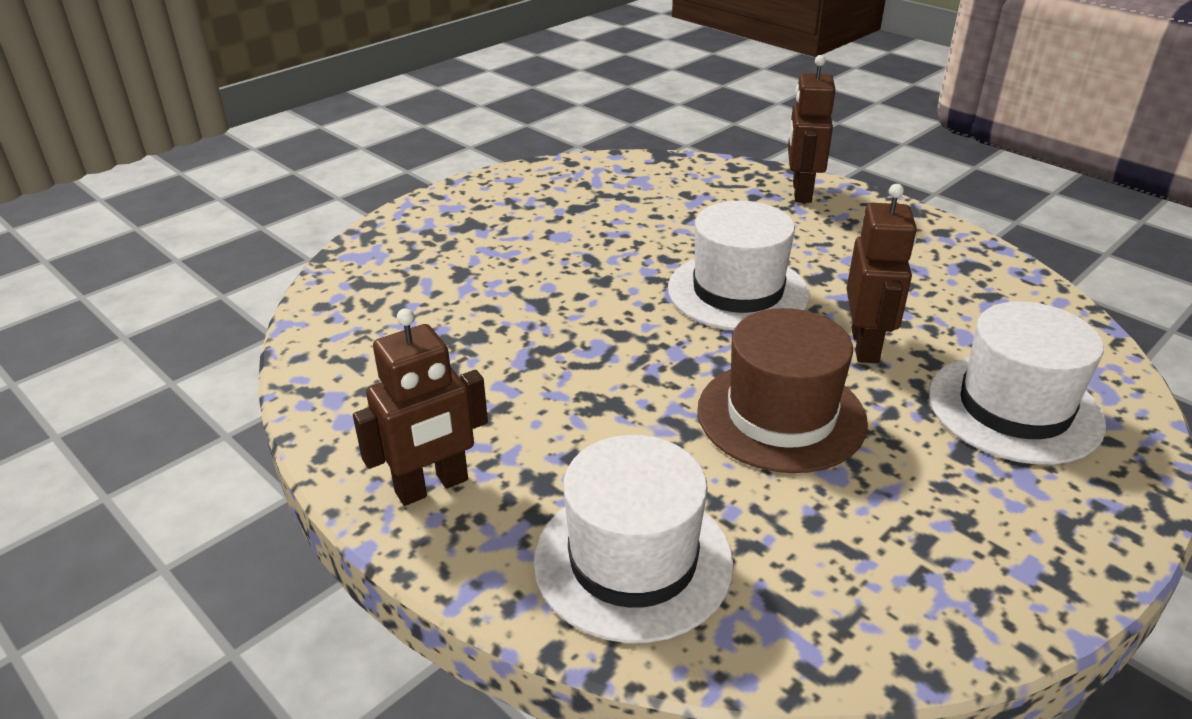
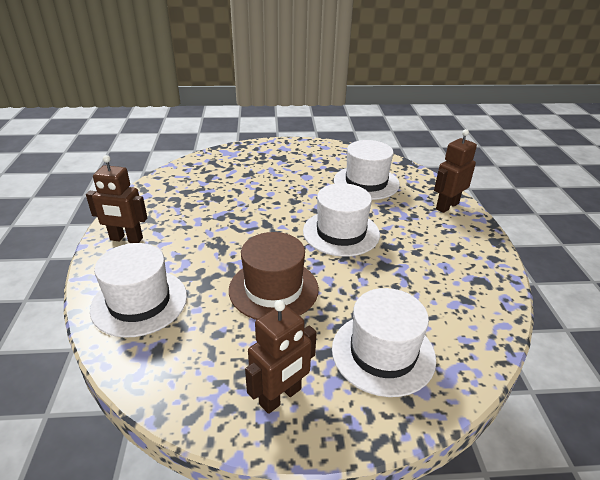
camera: 40 degrees right, 0 degrees up
(657, 206) = (366, 182): none -> white hat
(865, 346) = (358, 285): brown robot -> brown robot (280, 397)

